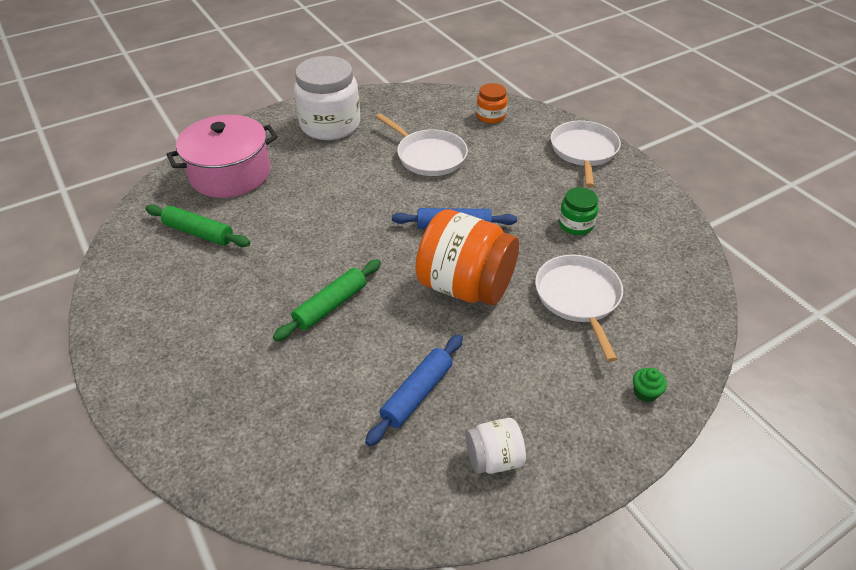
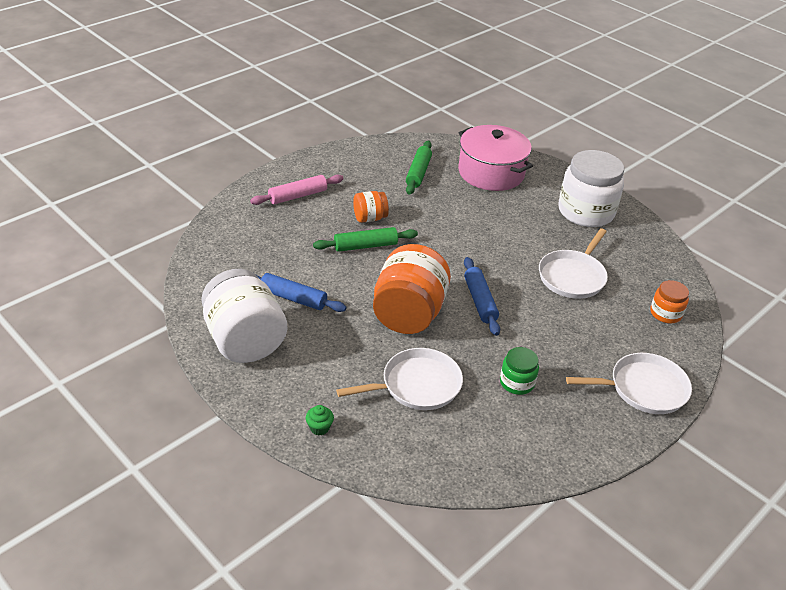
camera: 75 degrees right, 5 degrees down
(191, 364) = (298, 196): none -> pink rolling pin
(275, 293) = (370, 218): none -> orange jar
(330, 305) = (365, 246): green rolling pin -> green rolling pin turned 45 degrees counterclockwise
(493, 458) = (244, 341): white jar -> white jar, size x2.02

